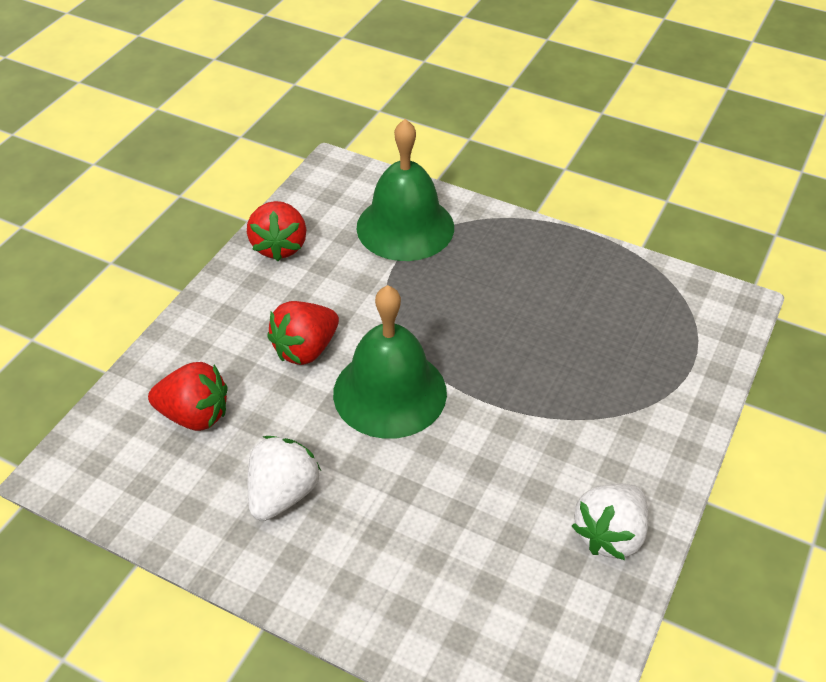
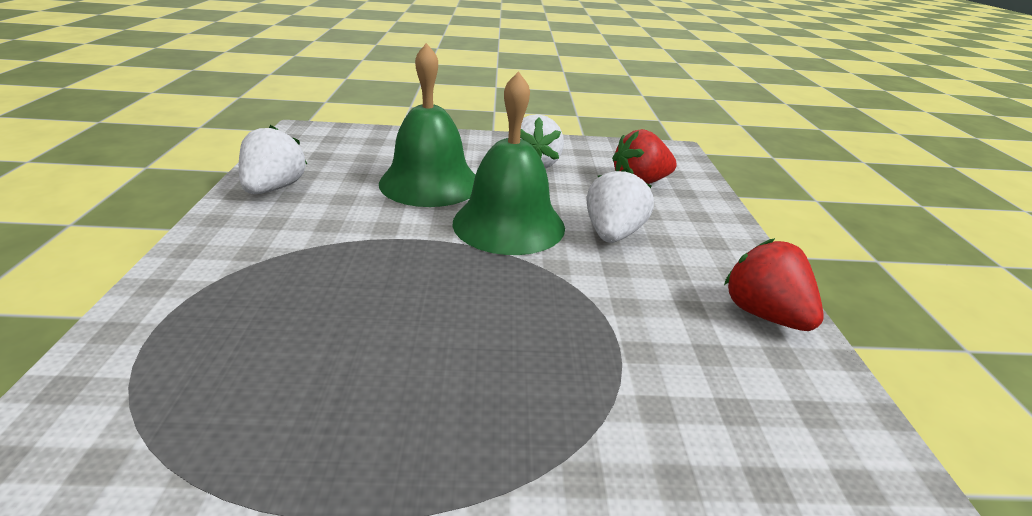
camera: 150 degrees right, 15 degrees down
(305, 349) = (613, 234): red strawberry -> white strawberry
(405, 227) = (657, 397): green bell -> green bell (430, 183)

